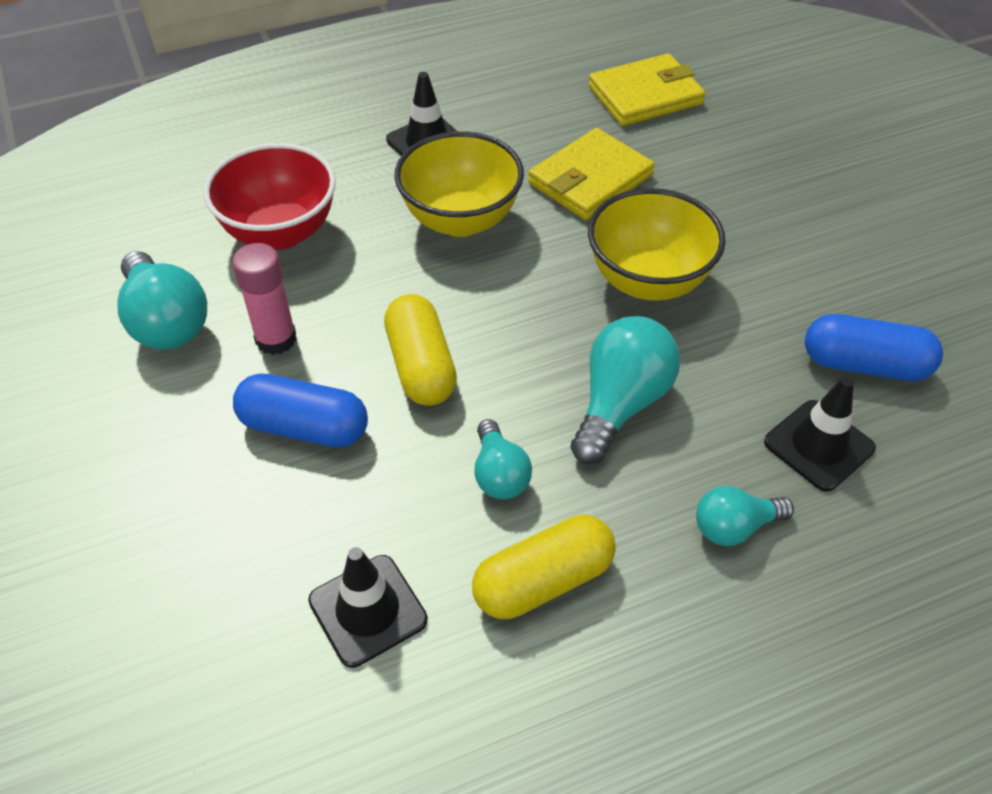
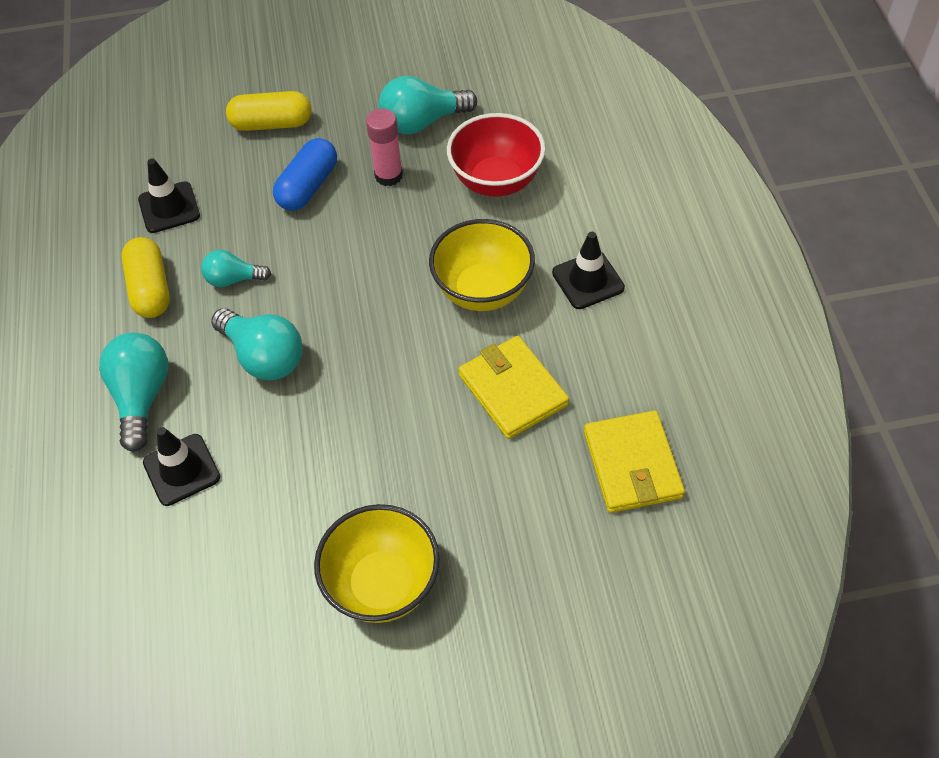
camera: 105 degrees right, 5 degrees up
(421, 366) = (338, 249): yellow capsule -> yellow capsule (271, 124)
(648, 281) = (377, 403): yellow bowl -> yellow bowl (382, 584)
(734, 527) = (142, 397): turquoise light bulb -> turquoise light bulb, size x1.65
(864, 364) = (240, 531): blue capsule -> none

